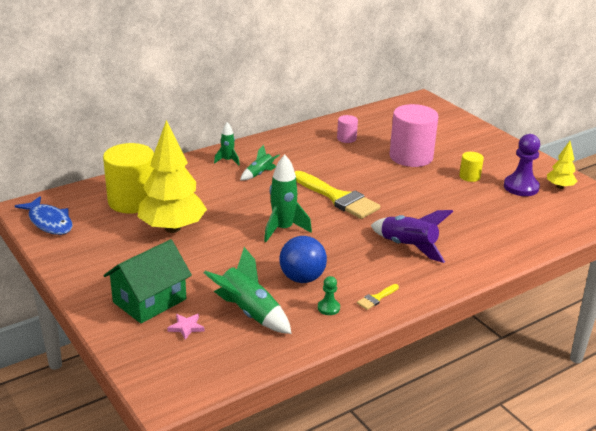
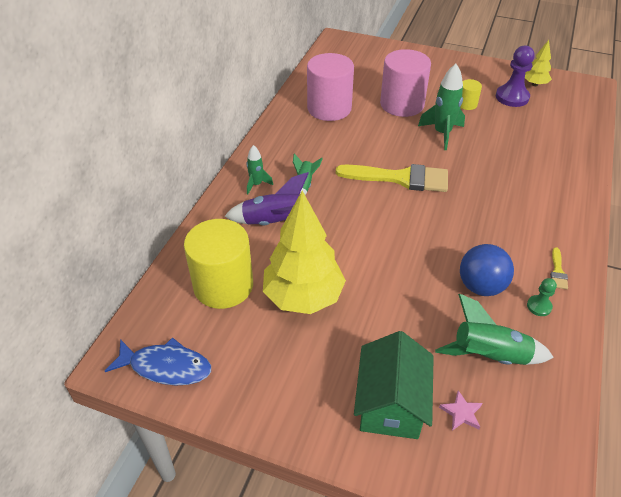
camera: 35 degrees left, 15 degrees up
(283, 229) = (400, 239): green rocket -> green rocket (442, 133)
(346, 138) = (329, 108): pink cylinder -> pink cylinder, size x2.15
(408, 247) = (513, 202): purple rocket -> purple rocket (274, 223)

